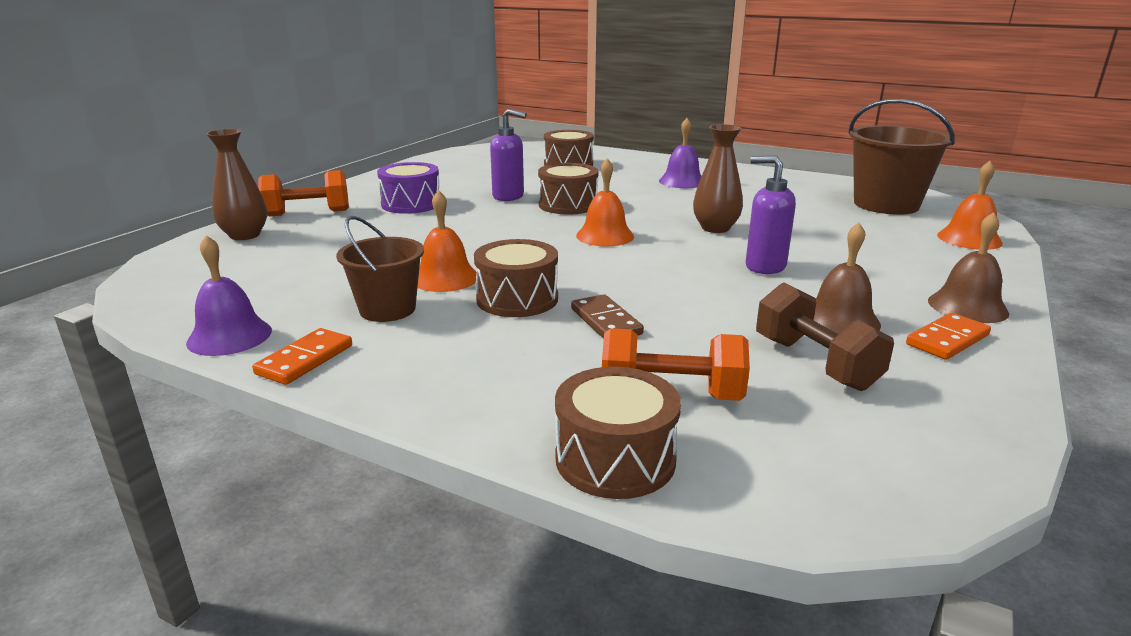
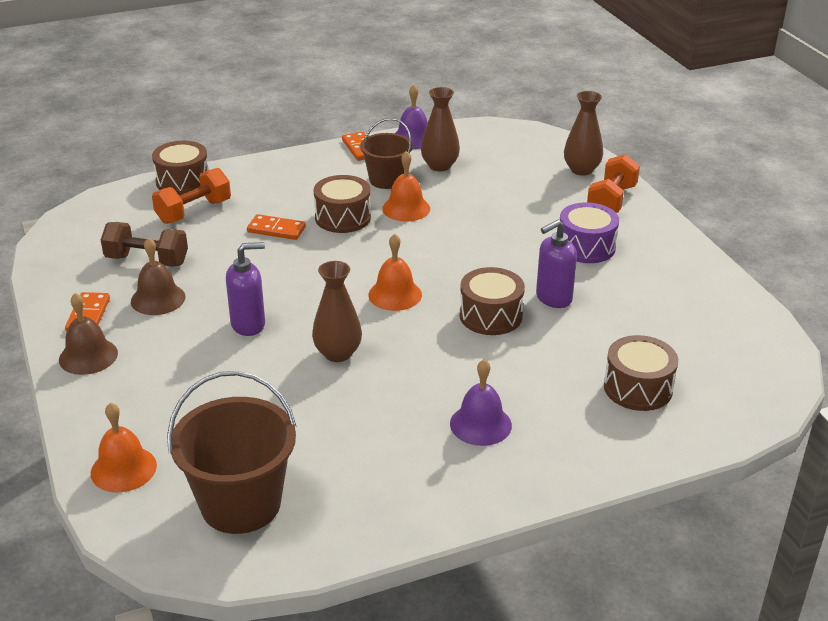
camera: 130 degrees right, 10 degrees up
(308, 295) = (439, 166): none -> brown vase
(606, 321) = (276, 230): brown domino -> orange domino

